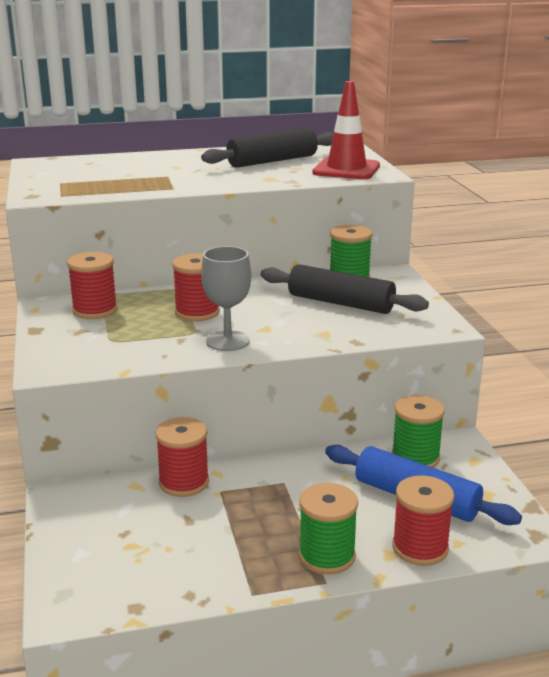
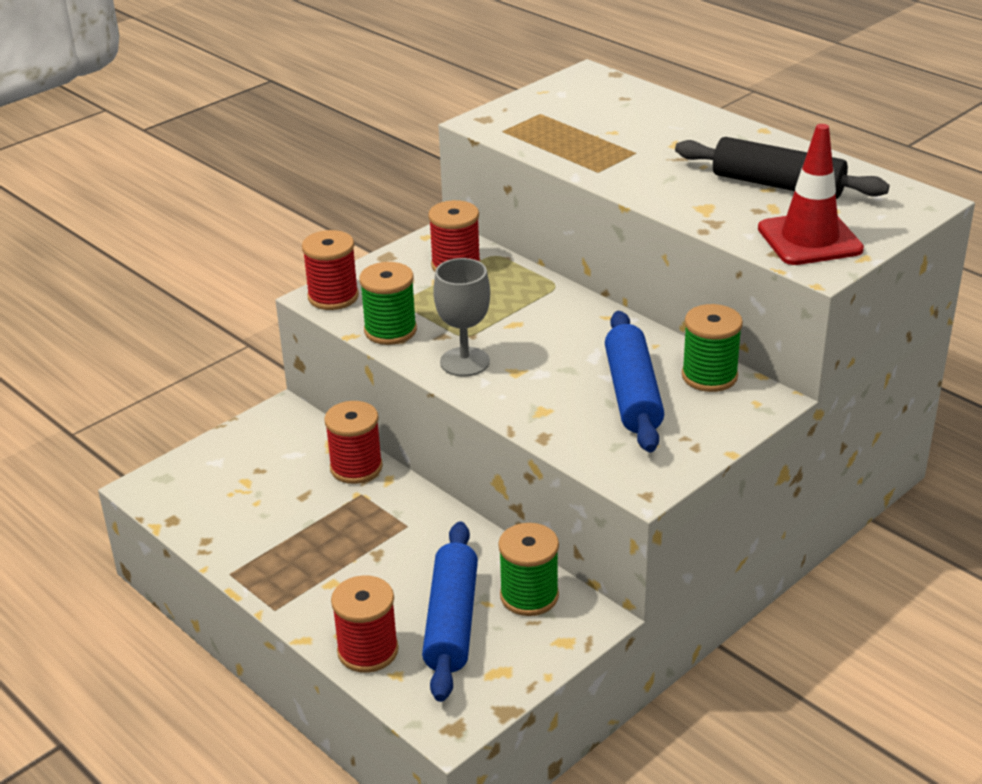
camera: 60 degrees right, 10 degrees up
(197, 312) = (511, 319): red spool -> red spool (333, 297)
(327, 556) = (311, 596): green spool -> green spool (390, 330)
(340, 303) = (632, 394): black rolling pin -> blue rolling pin

